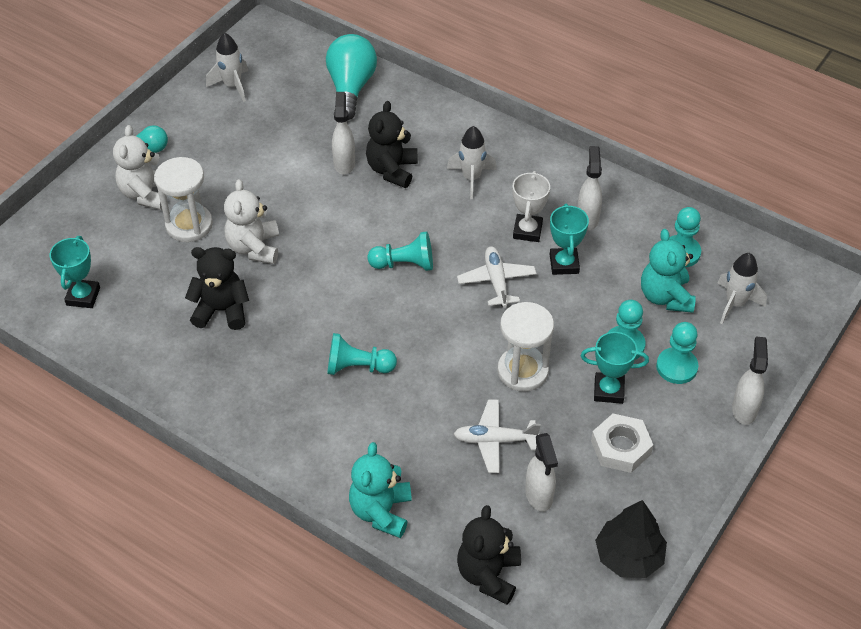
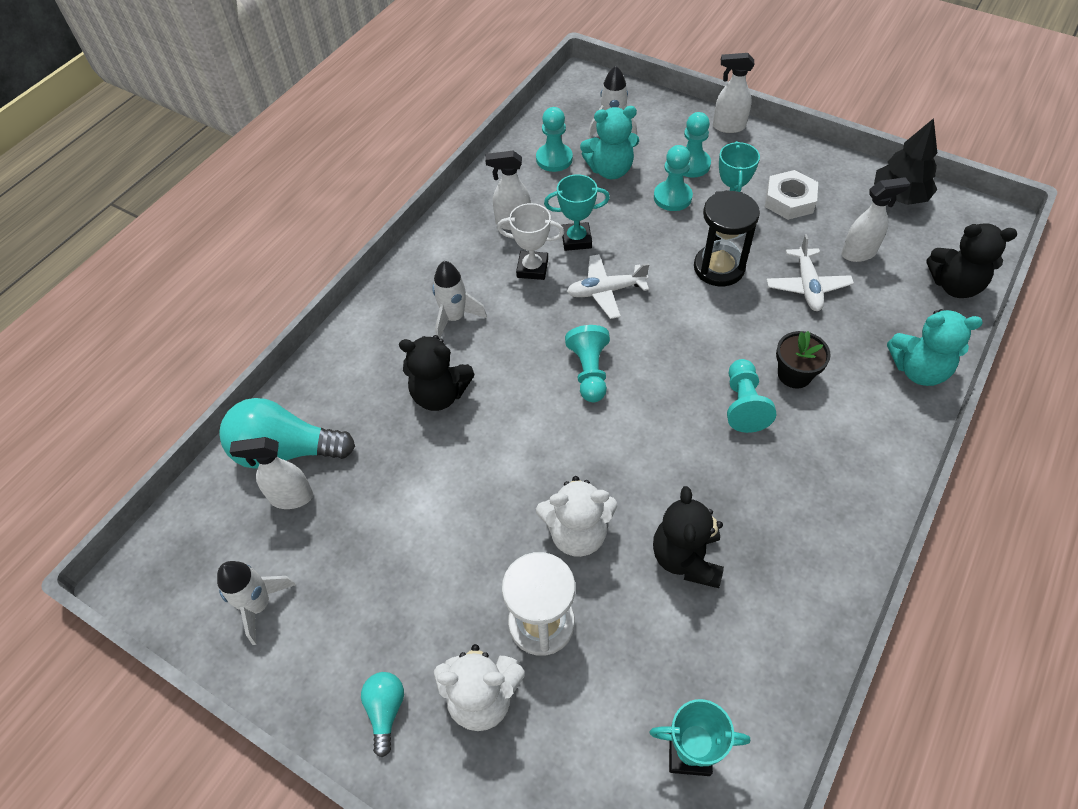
camera: 90 degrees left, 5 degrees up
(344, 163) = (426, 445): white spray bottle -> white spray bottle (290, 497)
(386, 410) = (794, 374): none -> black flower pot
(522, 371) = (719, 268): white hourglass -> black hourglass

